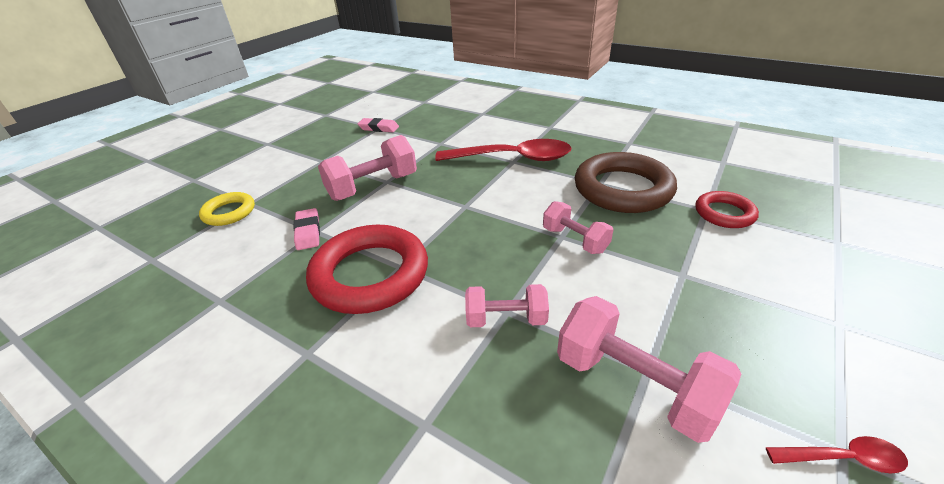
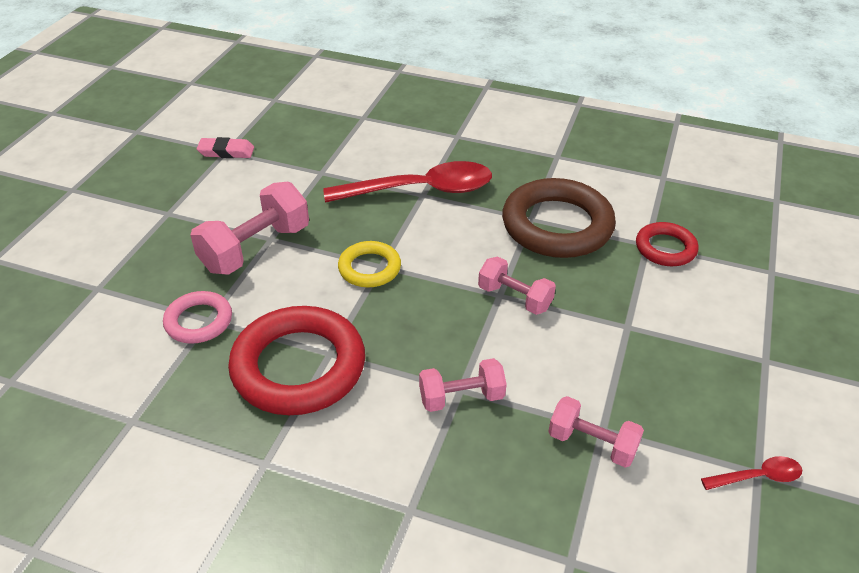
camera: 15 degrees left, 5 degrees up
(229, 212) = (77, 305): yellow ring -> yellow ring (369, 268)
(308, 232) = (199, 321): pink eraser -> pink ring
(634, 385) = (592, 444): pink dumbbell -> pink dumbbell, size x0.61

